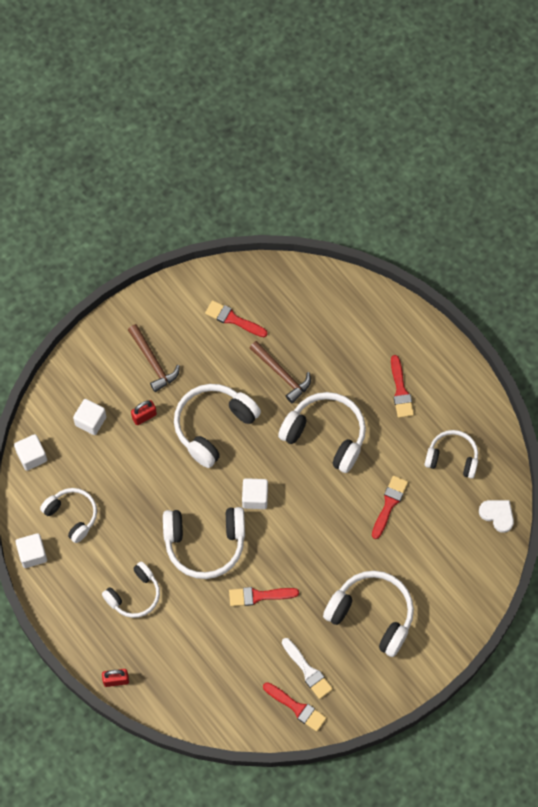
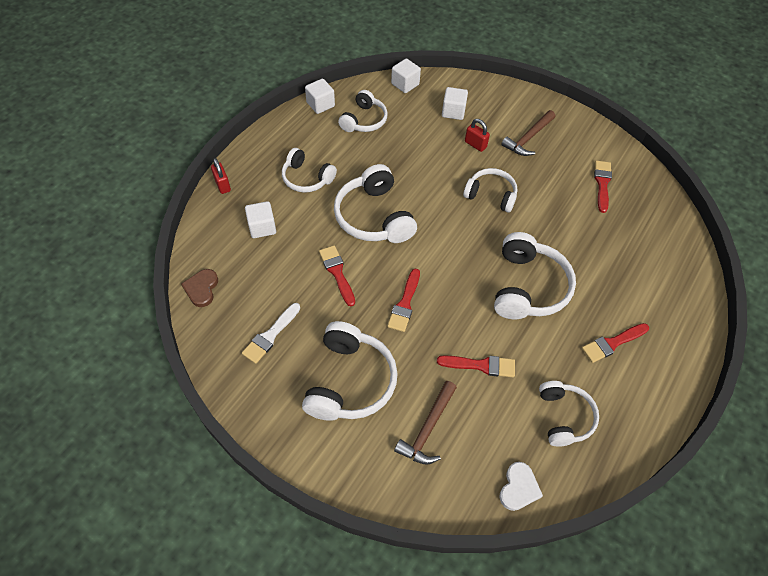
camera: 70 degrees right, 10 degrees down
(213, 426) = (491, 195): white headphones -> white headphones, size x0.64
(239, 722) = (201, 289): none -> brown heart
(255, 497) = (436, 244): white cube -> white cube (262, 227)
(282, 374) = (570, 234): brown hammer -> brown hammer (428, 429)
(297, 708) = (228, 336): red brush -> red brush (405, 304)

